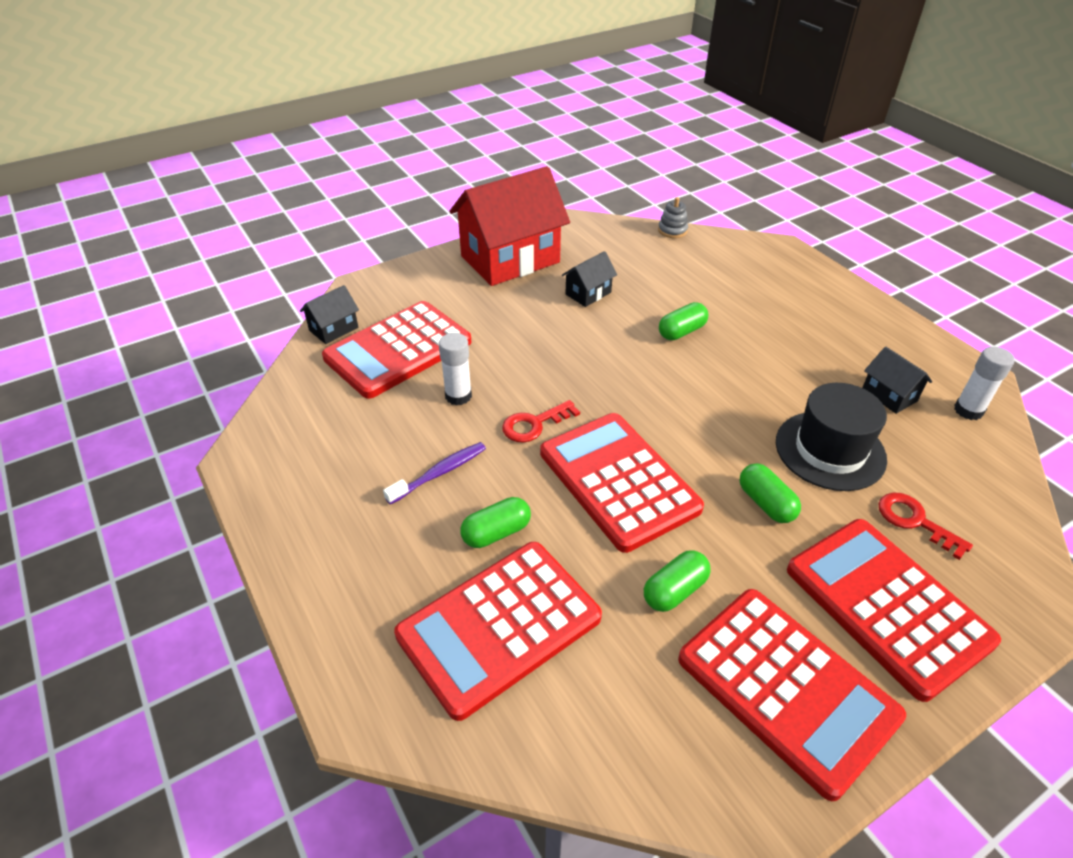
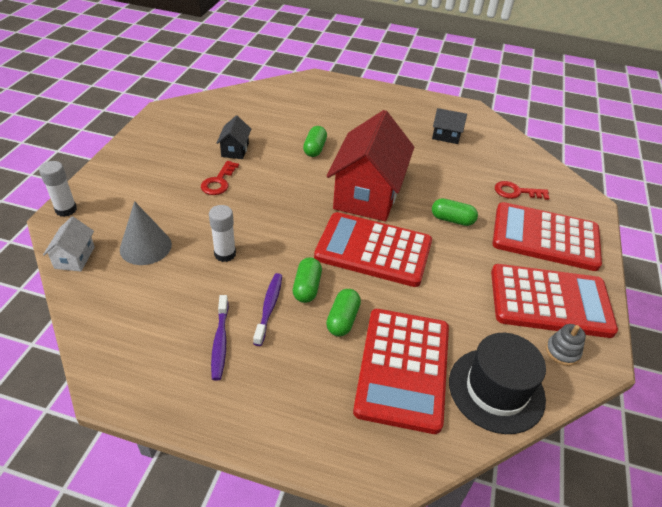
camera: 45 degrees left, 0 degrees up
(334, 329) = (75, 257): black house -> white house
(361, 477) = (220, 342): none -> purple toothbrush
(398, 350) = (145, 246): red calculator -> grey cone
(510, 259) = (157, 149): red house -> red house (367, 194)
(534, 424) = (292, 245): red key -> red key (219, 182)
(672, 230) = (243, 90): grey stacking toy -> grey stacking toy (562, 351)
(674, 590) = (461, 289): green capsule -> green capsule (307, 287)
(830, 450) = (450, 177): black hat -> black hat (496, 390)
(968, 410) = (483, 127): white glue stick -> white glue stick (66, 210)

